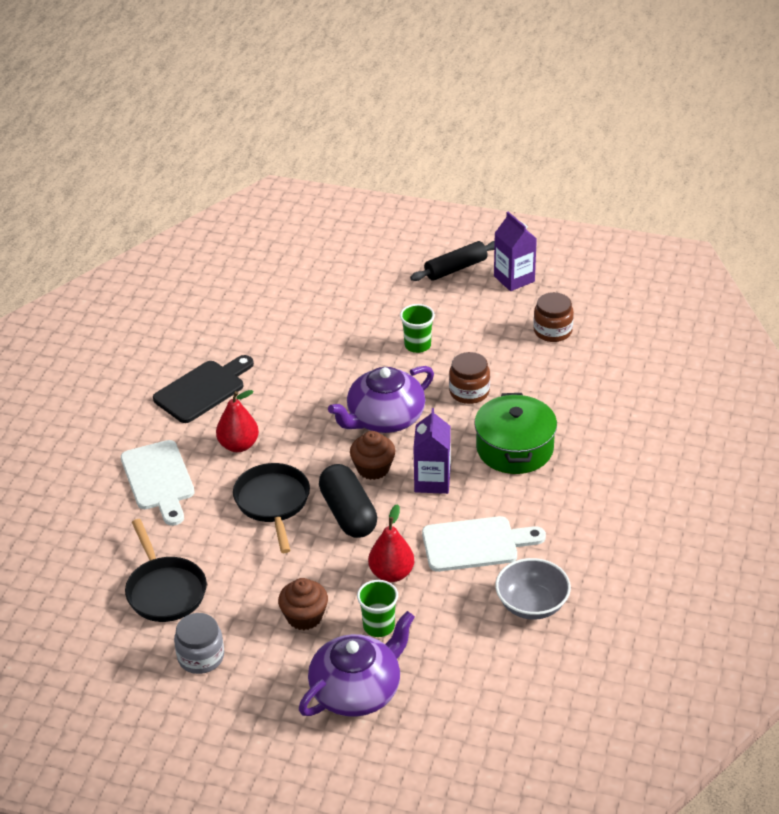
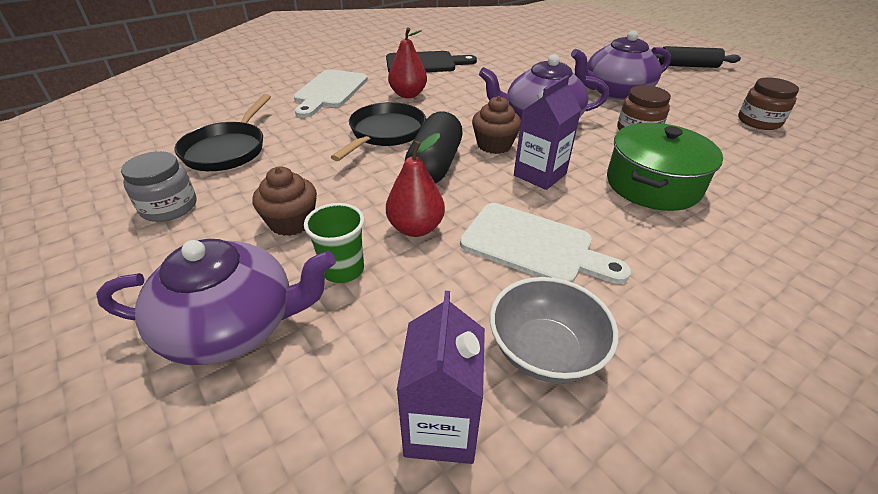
camera: 35 degrees right, 0 degrees up
(417, 345) = (615, 91): green cup -> purple teapot
(514, 279) = (739, 84): purple carton -> purple carton (441, 427)

